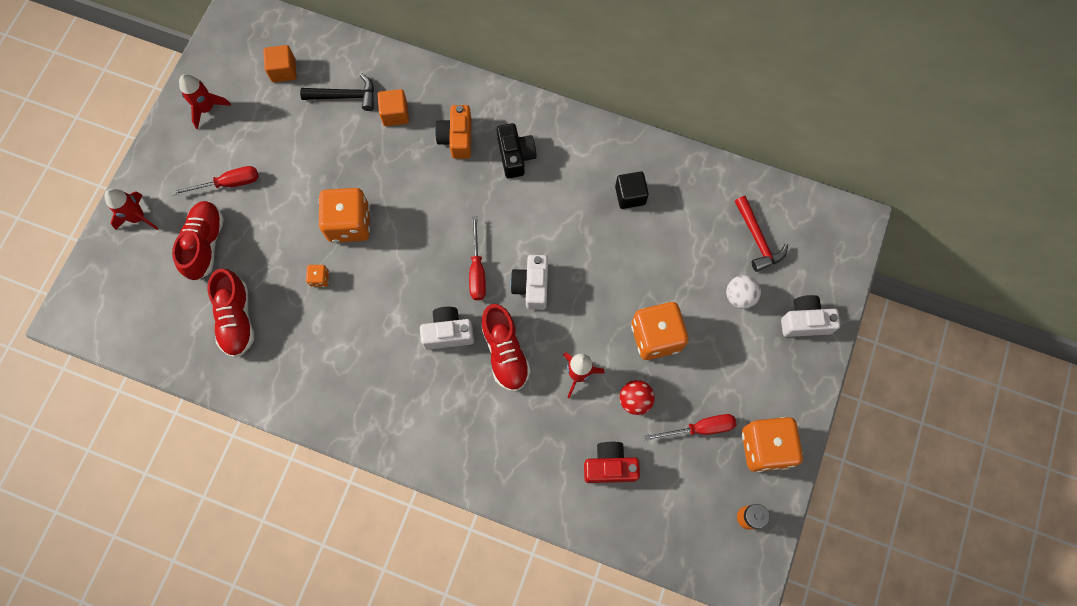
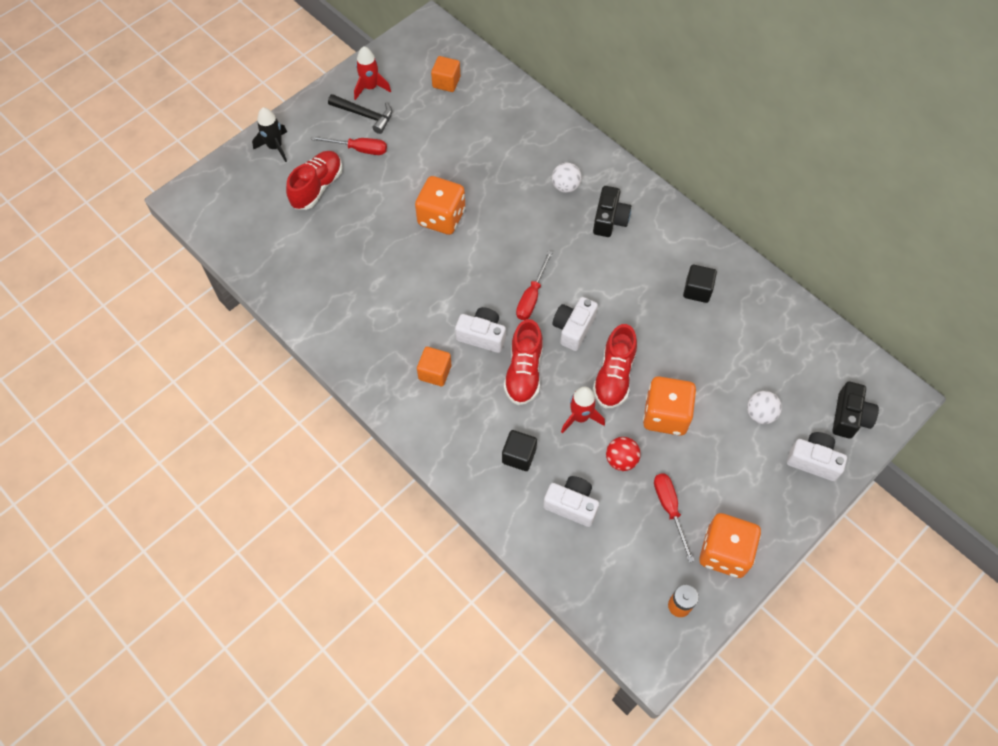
camera: 25 degrees right, 10 degrees down
(138, 217) = (275, 147): red rocket -> black rocket
(237, 319) = (313, 253): red shoe -> red shoe (614, 376)
(319, 279) = (396, 250): orange dice -> none
(345, 96) = (487, 120): black hammer -> black hammer (364, 115)
(395, 114) = (522, 148): orange cube -> orange cube (435, 372)
(457, 138) = (565, 186): orange camera -> white ball
(539, 440) = (519, 456): none -> black cube
(610, 466) = (571, 505): red camera -> white camera
(699, 428) = (669, 509): red screwdriver -> red screwdriver turned 120 degrees counterclockwise
(757, 239) = (799, 372): red hammer -> none
(818, 263) = (849, 417): none -> black camera

